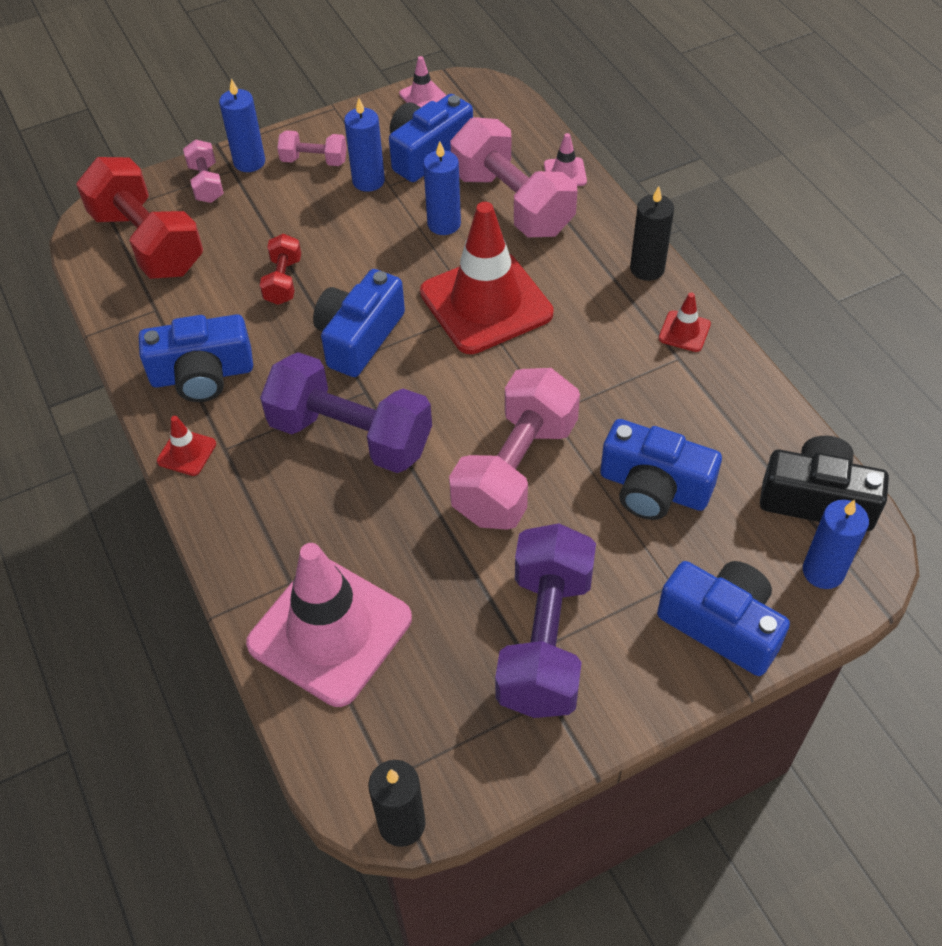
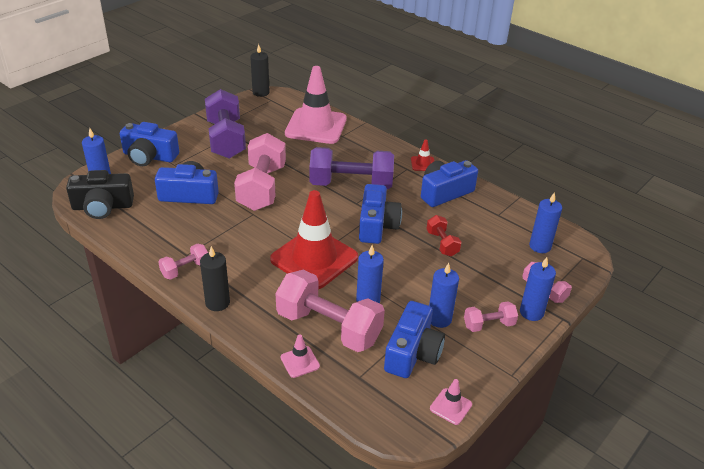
camera: 155 degrees right, 15 degrees down
(148, 242) = (540, 246): red dumbbell -> blue candle
(684, 331) = (185, 269): red traffic cone -> pink dumbbell

